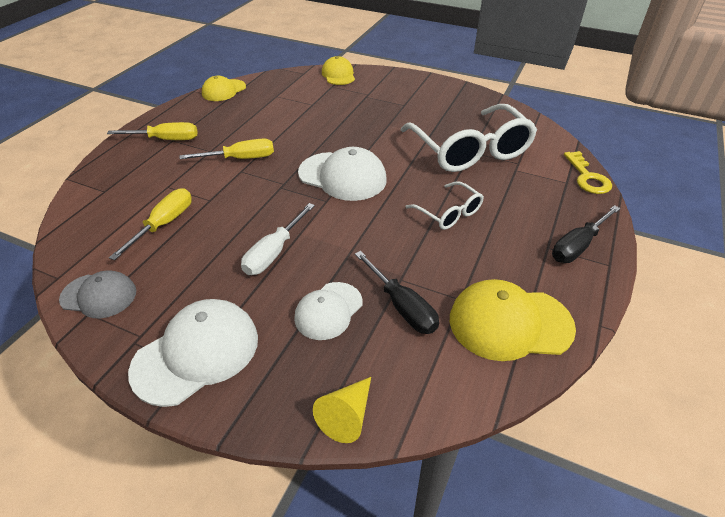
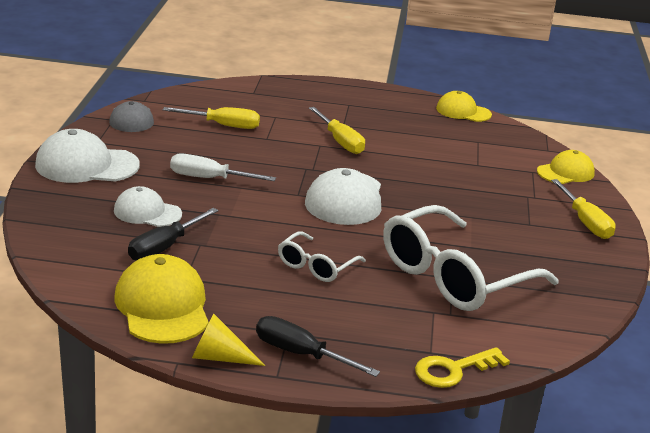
camera: 70 degrees right, 15 degrees down
(166, 139) = (347, 101): yellow screwdriver -> yellow screwdriver (585, 222)
(196, 353) = (86, 165): white cap -> white cap turned 150 degrees clockwise
(347, 415) = (43, 232): yellow cone -> yellow cone (219, 357)

